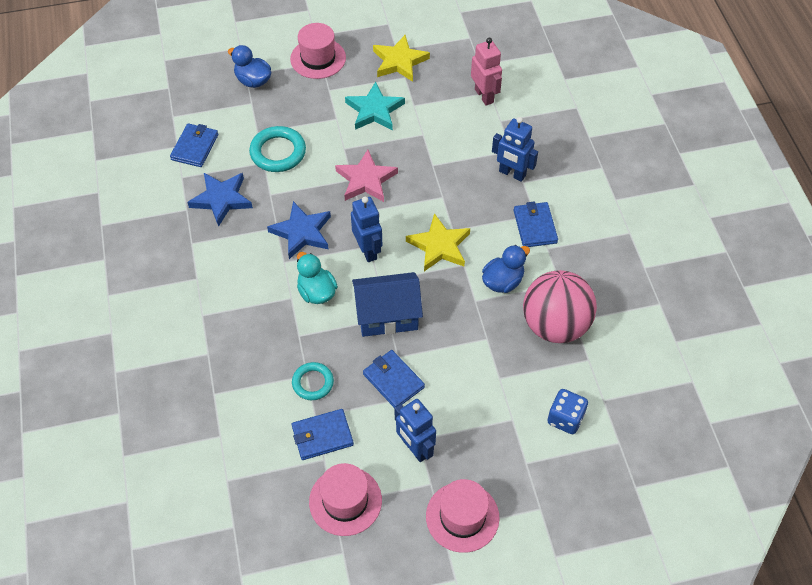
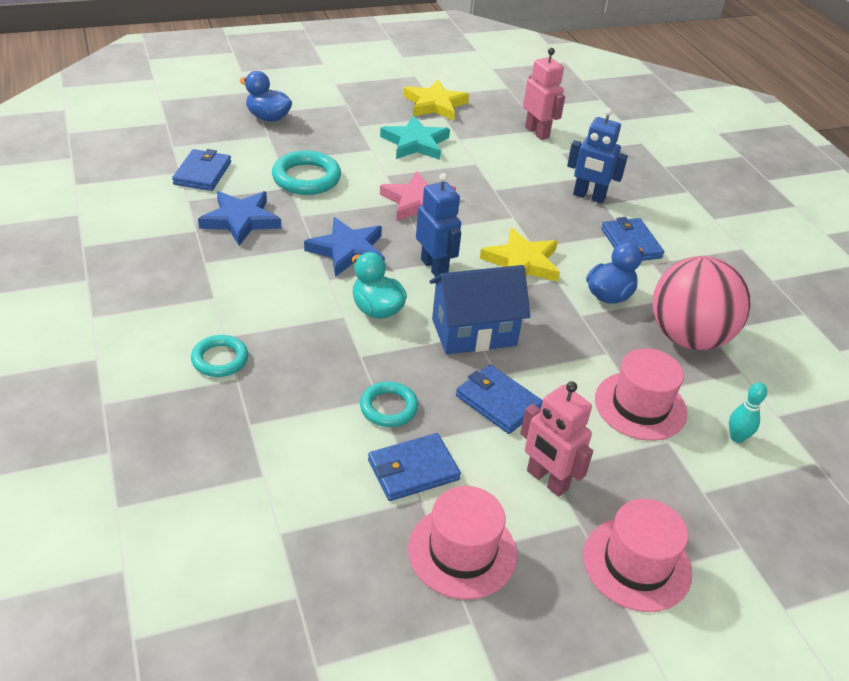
camera: 10 degrees left, 15 degrees down
(197, 336) = (220, 359): none -> turquoise ring
(318, 58) = (341, 101): pink hat -> pink hat (640, 406)
(415, 448) = (547, 480): blue robot -> pink robot
(565, 418) = (737, 437): blue dice -> turquoise bowling pin

